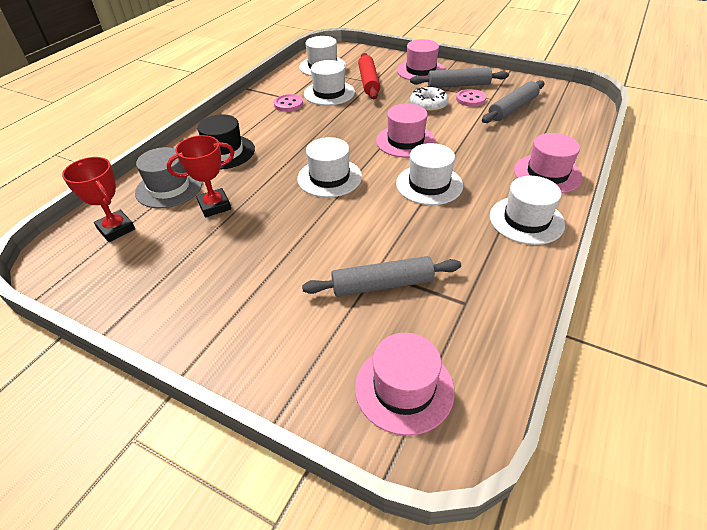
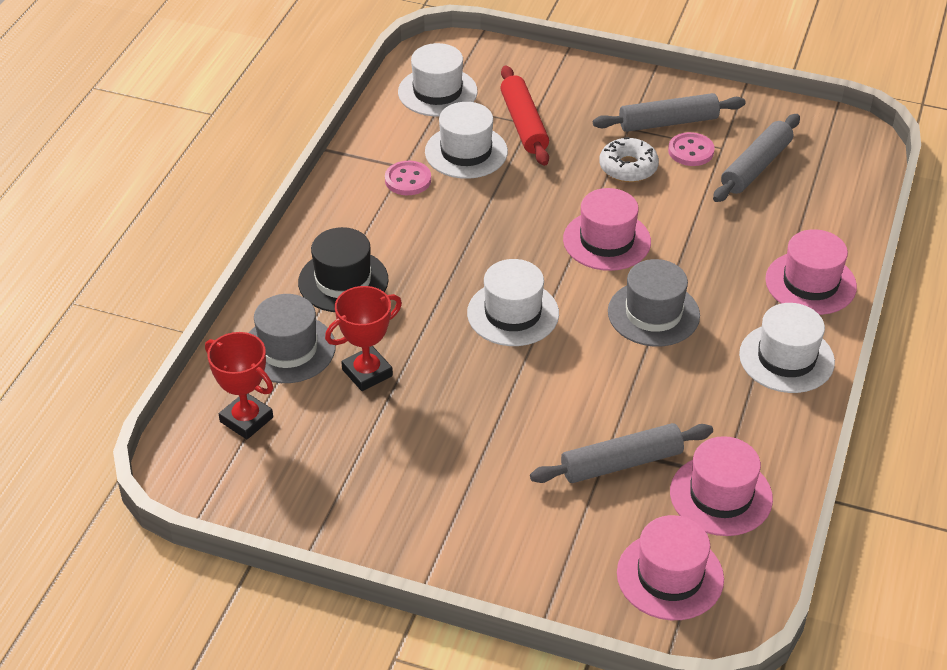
camera: 10 degrees left, 0 degrees up
(421, 71) = (603, 93): pink hat -> pink hat (721, 495)
(429, 184) = (653, 313): white hat -> grey hat

